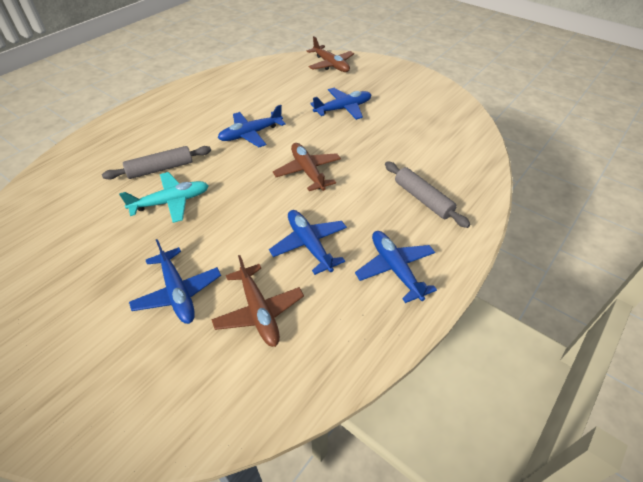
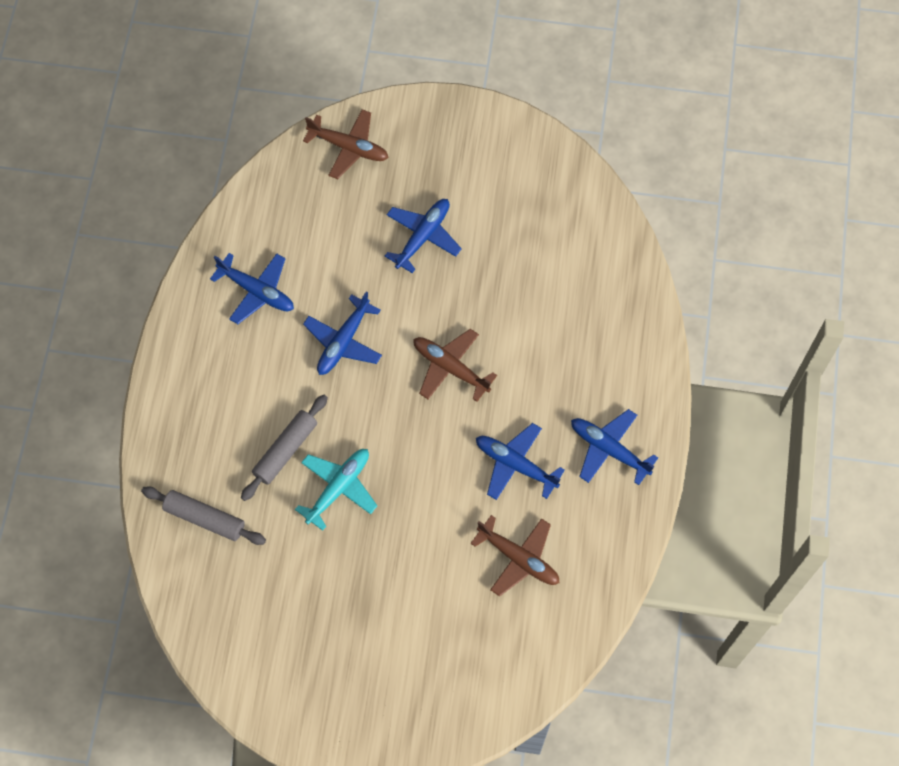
camera: 30 degrees left, 20 degrees up
(178, 292) = (434, 580): blue plane -> blue plane (257, 291)
(423, 199) = (591, 345): grey rolling pin -> grey rolling pin (204, 518)

